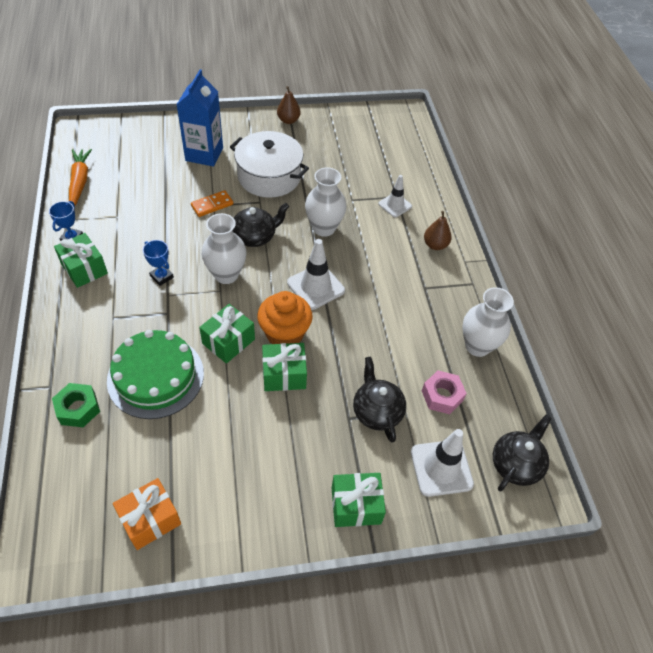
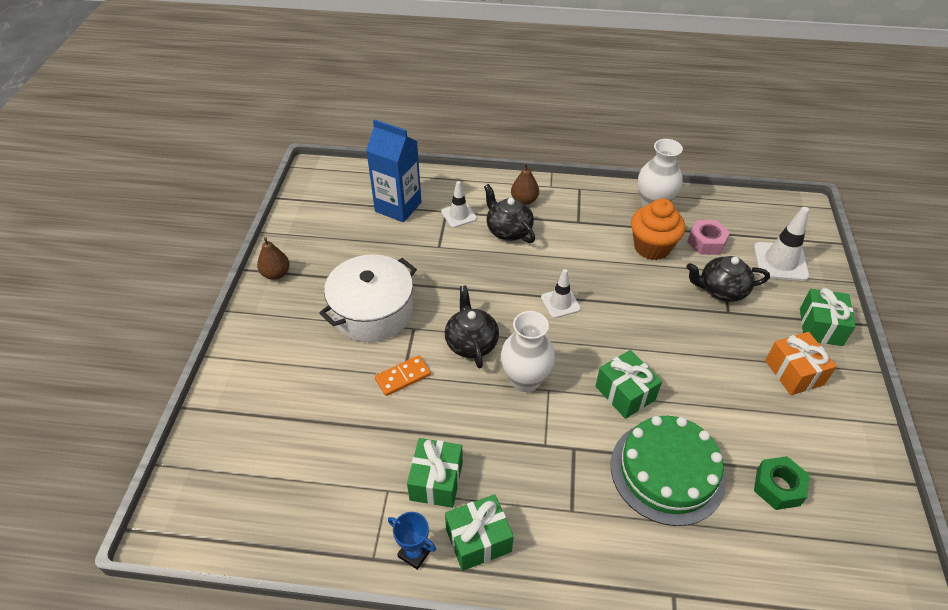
camera: 70 degrees left, 5 degrees down
(78, 409) = (709, 561): green nut -> green nut (778, 487)
(80, 182) = (295, 535): orange carrot -> none
(150, 519) = (848, 496): orange gift -> orange gift (794, 372)
(162, 277) = (514, 448): blue trophy -> none
(204, 154) = (301, 371): blue carton -> blue carton (398, 207)
(212, 205) = (403, 377): orange domino -> orange domino turned 75 degrees clockwise
(284, 334) = (621, 341): orange cupcake -> orange cupcake (652, 247)
(284, 375) = (674, 352): green gift -> green gift (436, 481)
(315, 287) = (560, 303): white traffic cone -> white traffic cone, size x0.64
(324, 228) = (475, 279): white vase -> none
(516, 464) = (775, 216): black teapot -> black teapot (508, 230)

